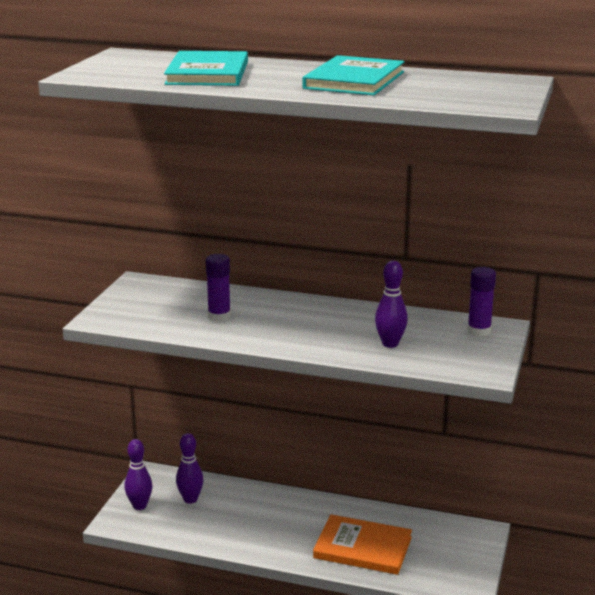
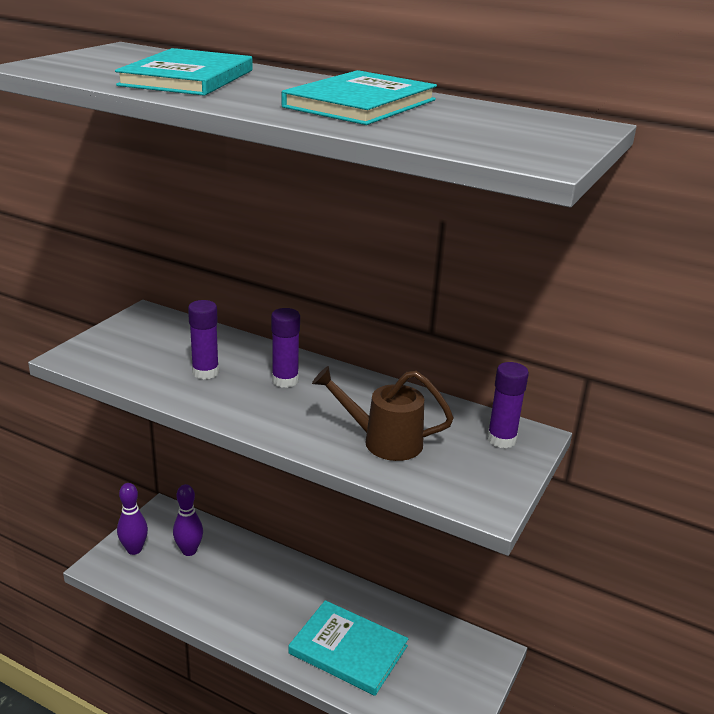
camera: 10 degrees right, 5 degrees up
(288, 314) = (285, 380): none -> purple glue stick
(362, 547) = (348, 649): orange book -> turquoise book
(390, 344) = (384, 441): purple bowling pin -> brown watering can

